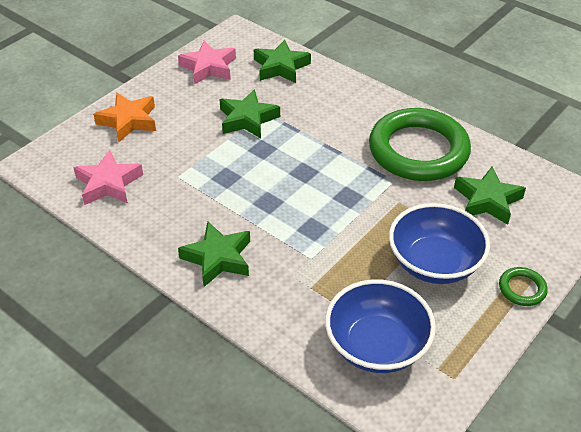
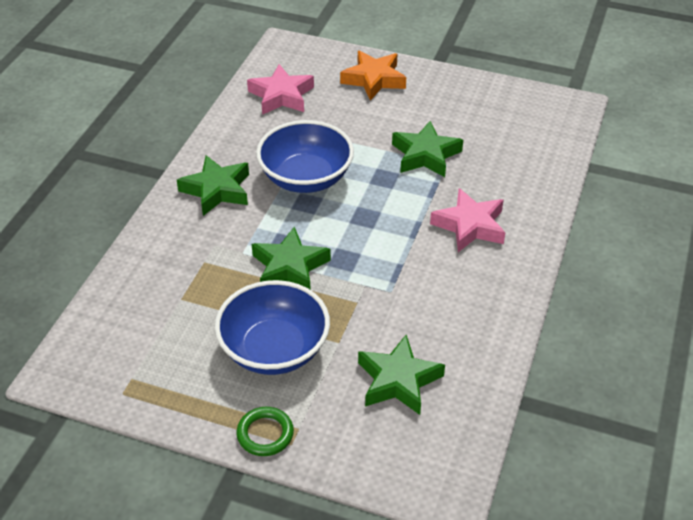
camera: 70 degrees right, 0 degrees up
(208, 67) = (494, 104): pink star -> pink star (470, 226)
(281, 67) = (533, 155): green star -> green star (289, 267)
(377, 345) = (146, 326): blue bowl -> blue bowl (306, 178)
(418, 150) = (454, 302): green ring -> none

